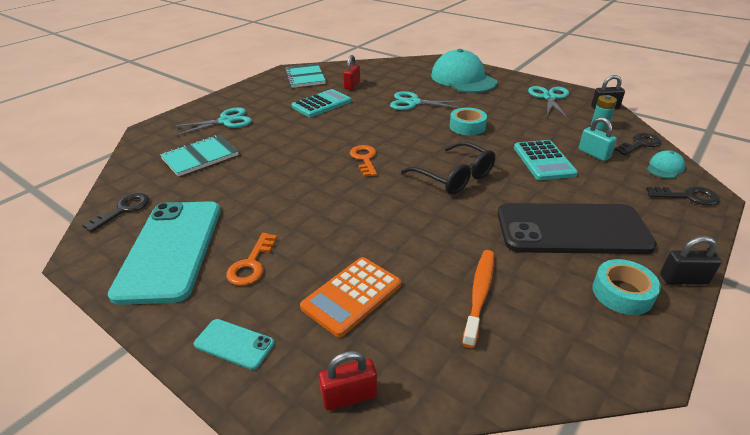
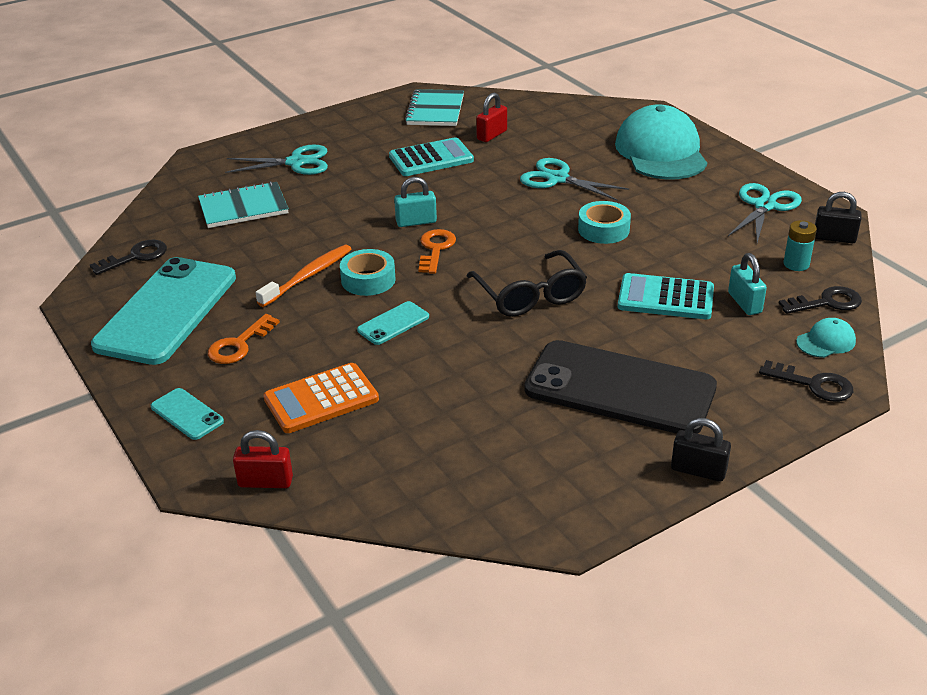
camera: 20 degrees right, 0 degrees up
(338, 144) = (416, 222): none -> turquoise padlock
(370, 218) = (393, 323): none -> turquoise phone
(479, 294) = (453, 429): orange toothbrush -> orange toothbrush (308, 276)
(544, 161) = (665, 298): turquoise calculator -> turquoise calculator turned 90 degrees clockwise
(622, 293) = (611, 466): turquoise tape -> turquoise tape (368, 280)

